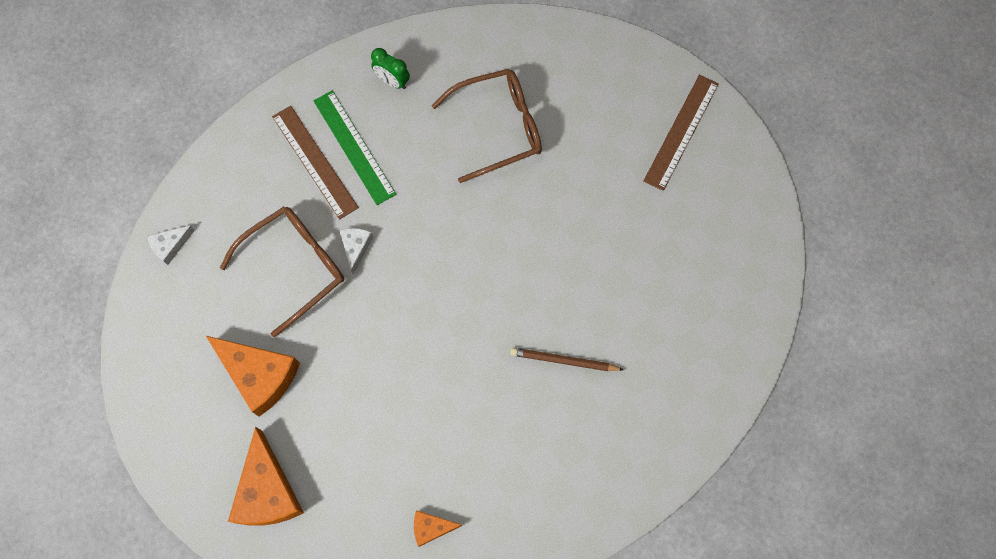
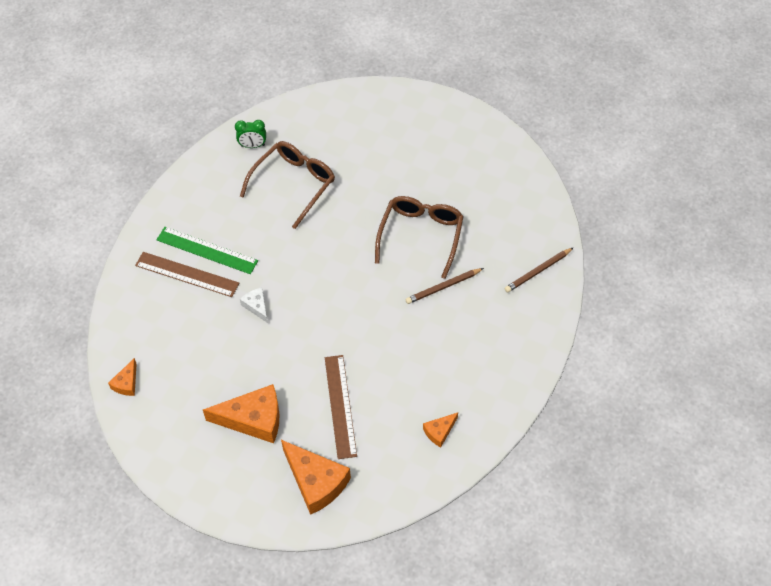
camera: 35 degrees left, 15 degrees down
(170, 245) = (126, 383): white cheese -> orange cheese
(295, 267) = (225, 342): brown glasses -> brown glasses (421, 236)
(392, 81) = (201, 198): green clock -> green clock (252, 145)
(681, 132) = (409, 121): brown ruler -> brown ruler (340, 406)
(682, 415) = (538, 271): none -> brown pencil

